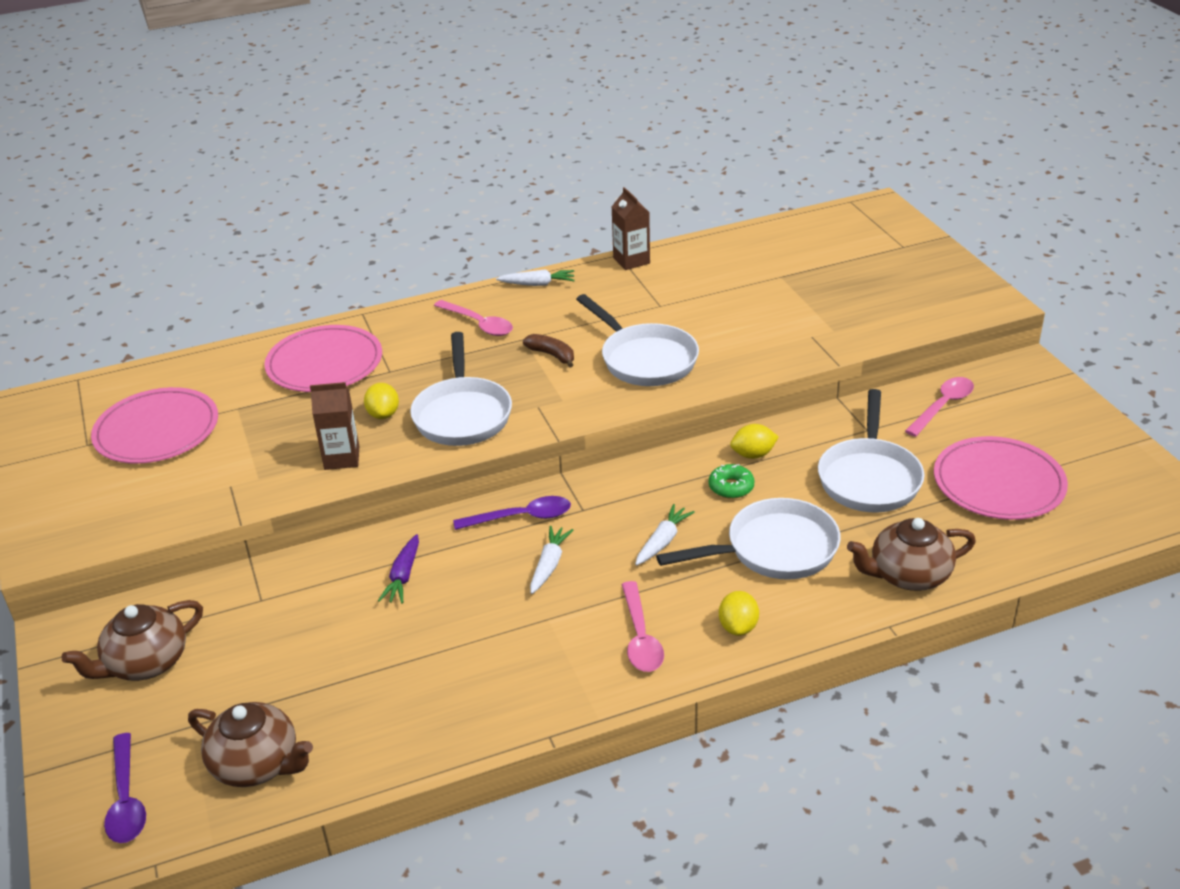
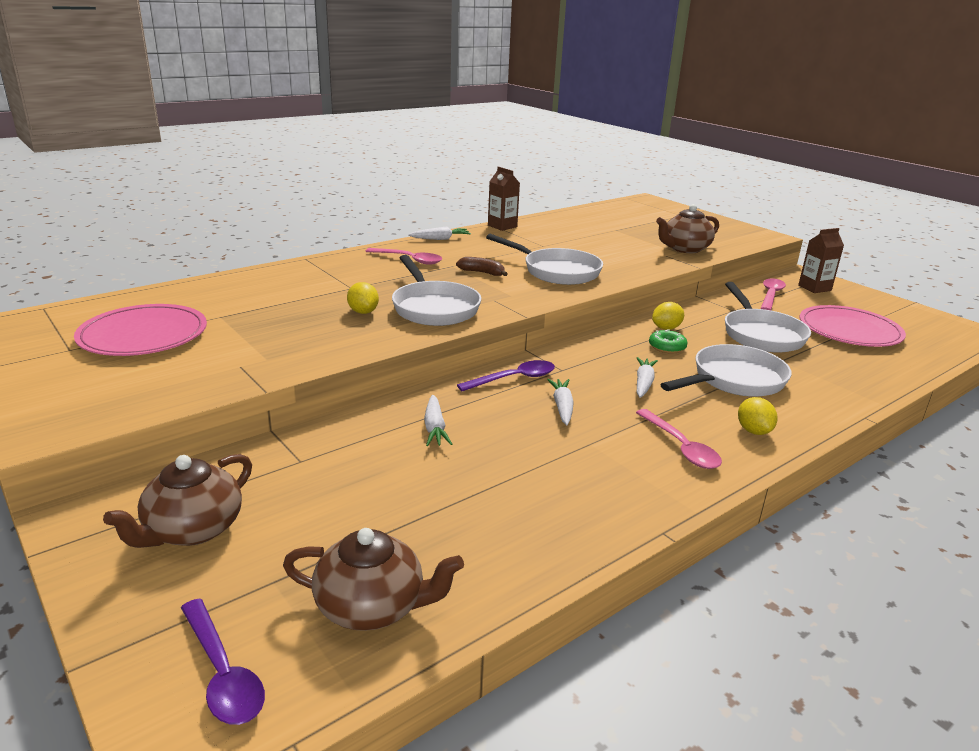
camera: 20 degrees left, 10 degrees down
(324, 363) = (289, 286): pink plate -> none
(342, 458) = (342, 340): brown carton -> brown carton (814, 288)
(403, 576) = (435, 428): purple carrot -> white carrot
(908, 575) = (845, 385): brown teapot -> brown teapot (684, 249)

